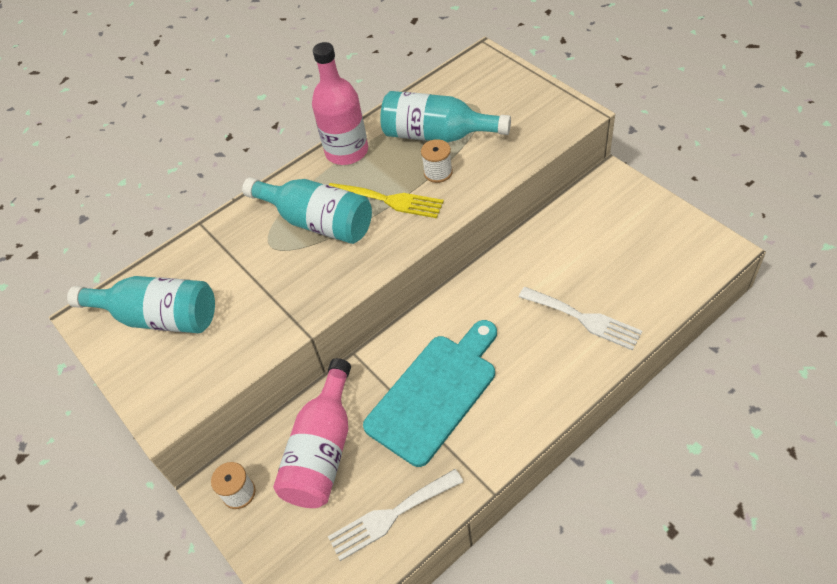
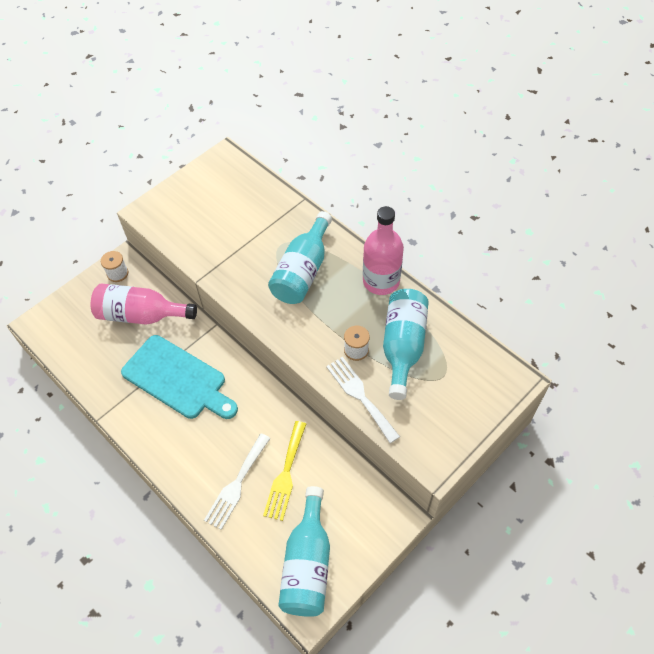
camera: 80 degrees right, 5 degrees up
(159, 317) = (220, 193): turquoise bottle -> turquoise bottle (307, 564)
(389, 200) = (324, 317): yellow fork -> yellow fork (285, 474)
(391, 516) = (90, 359): white fork -> white fork (360, 396)

